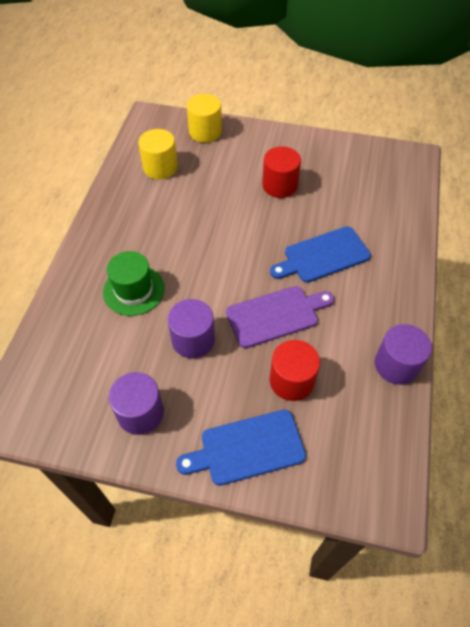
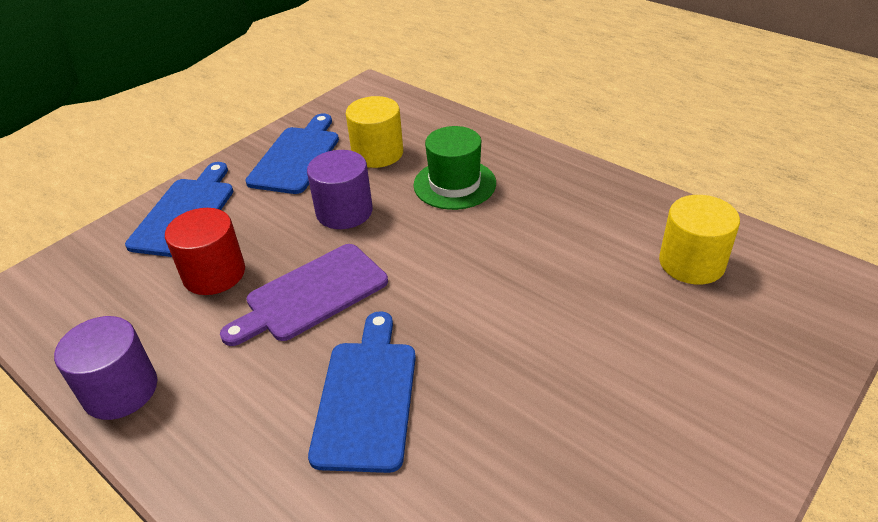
camera: 120 degrees right, 15 degrees down
(140, 412) = (296, 157): purple cylinder -> blue cutting board
(205, 132) = (785, 351): yellow cylinder -> yellow cylinder (377, 153)
(276, 315) = (311, 295): purple cutting board -> purple cutting board turned 45 degrees clockwise
(280, 185) = (572, 409): red cylinder -> none

